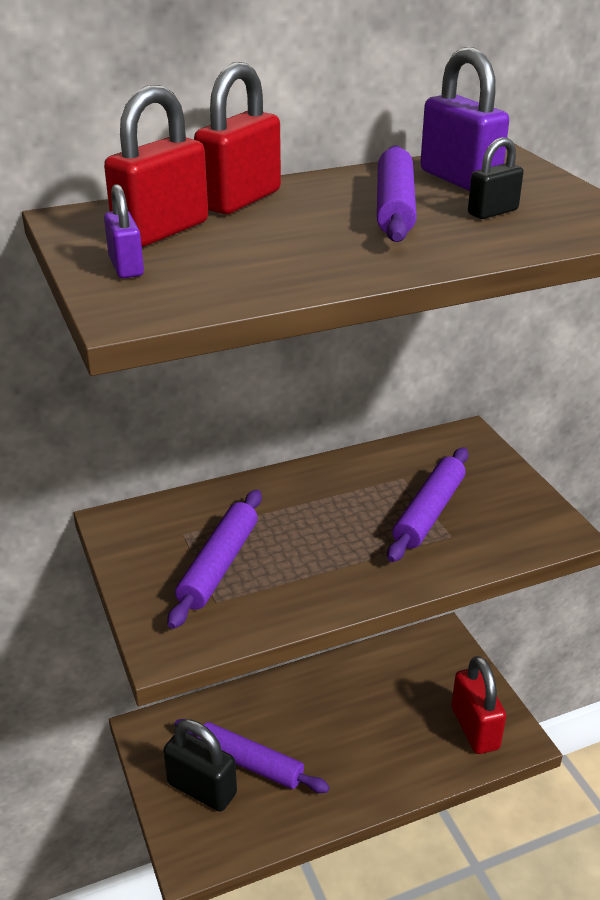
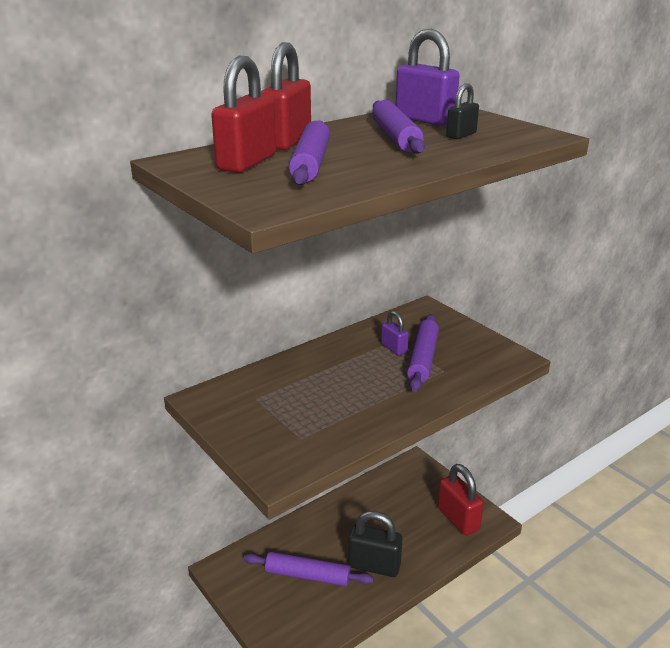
camera: 15 degrees left, 5 degrees down
(126, 267) = (239, 184): purple padlock -> purple padlock (394, 348)
(202, 788) = (278, 601): black padlock -> black padlock (374, 565)
(219, 565) = (292, 415): purple rolling pin -> purple rolling pin (311, 163)

